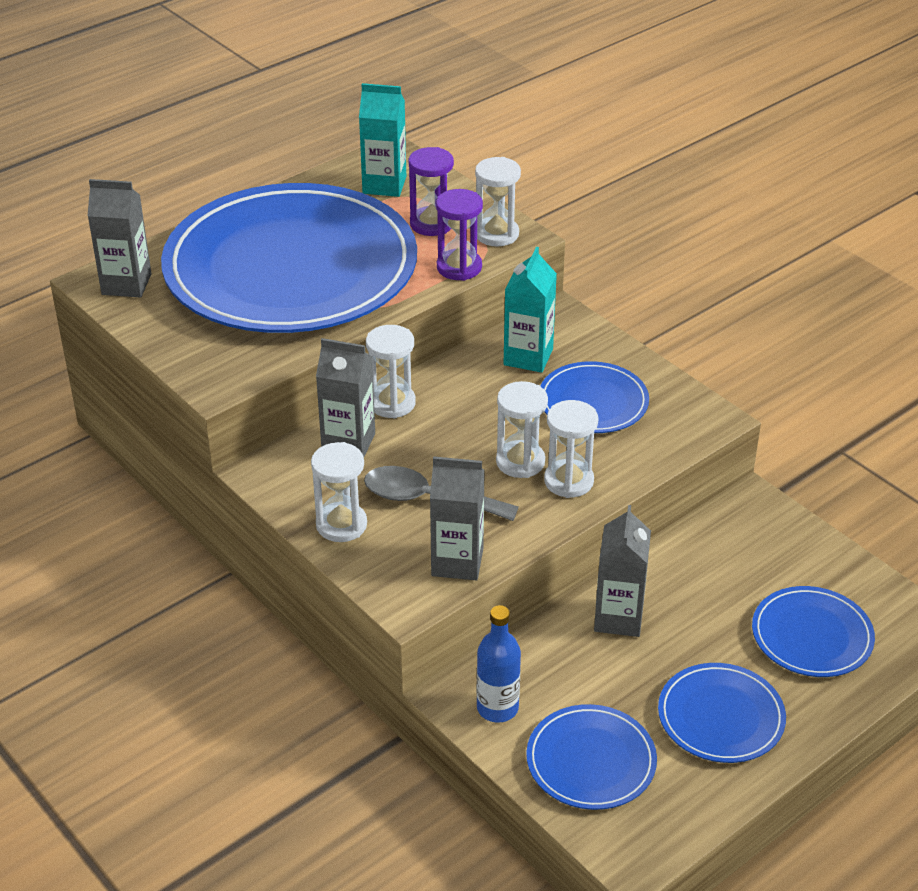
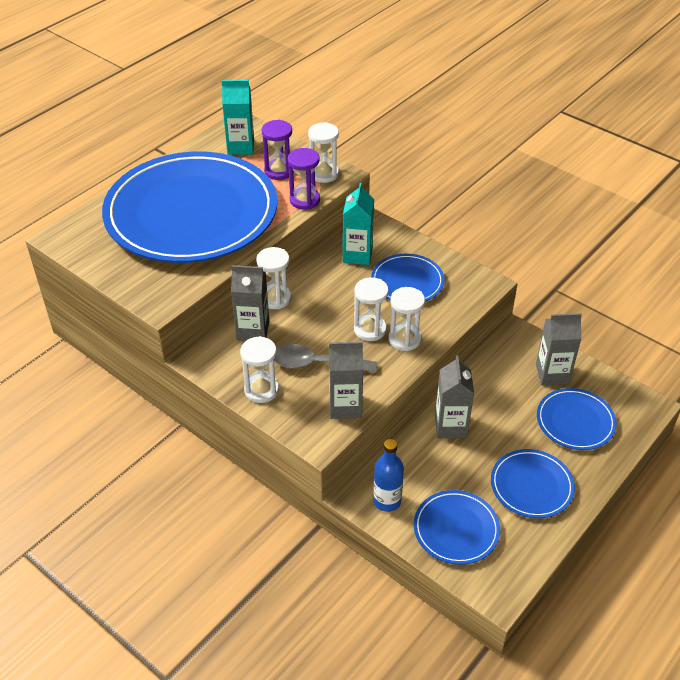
camera: 10 degrees left, 5 degrees up
(126, 284) = (80, 237): grey carton -> grey carton (552, 374)

